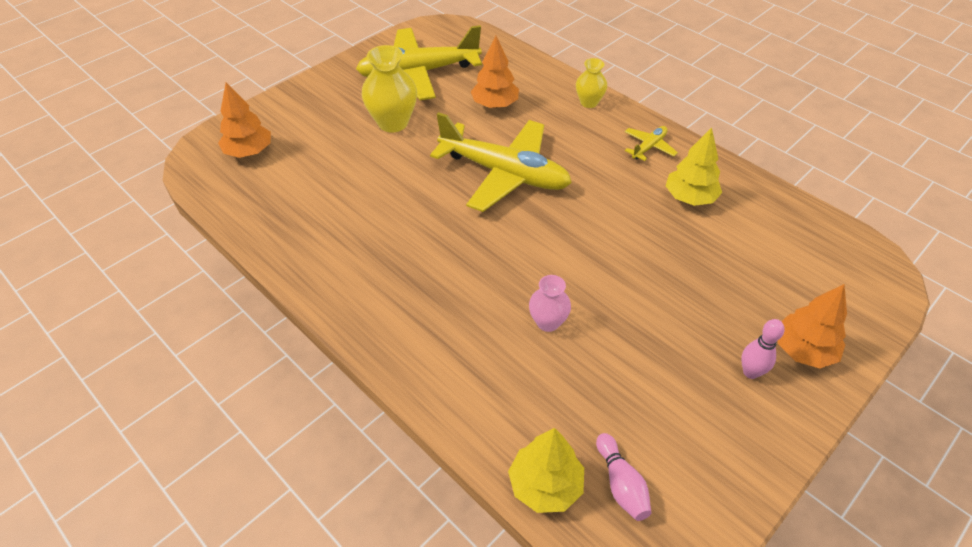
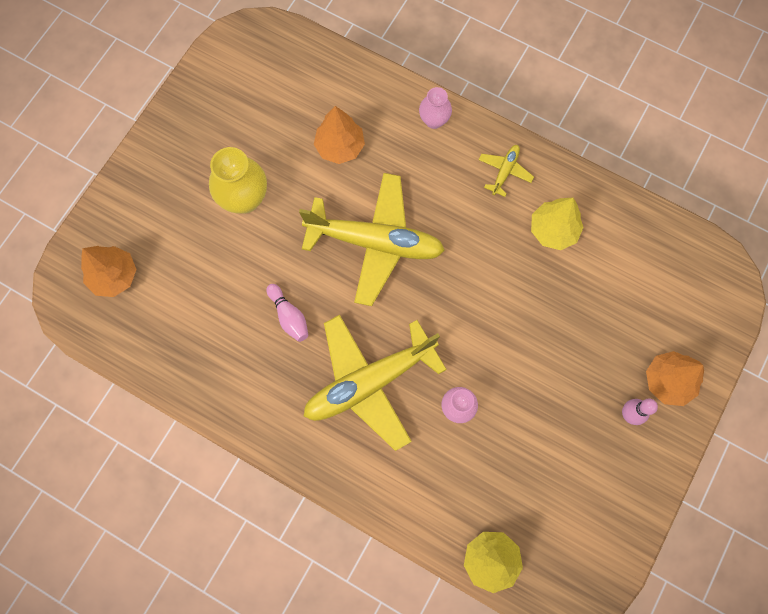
camera: 15 degrees left, 25 degrees up
(418, 73) = (246, 117): yellow plane -> yellow plane (369, 382)
(589, 102) = (434, 120): yellow vase -> pink vase
(621, 484) = (546, 543): pink bowling pin -> pink bowling pin (289, 316)

